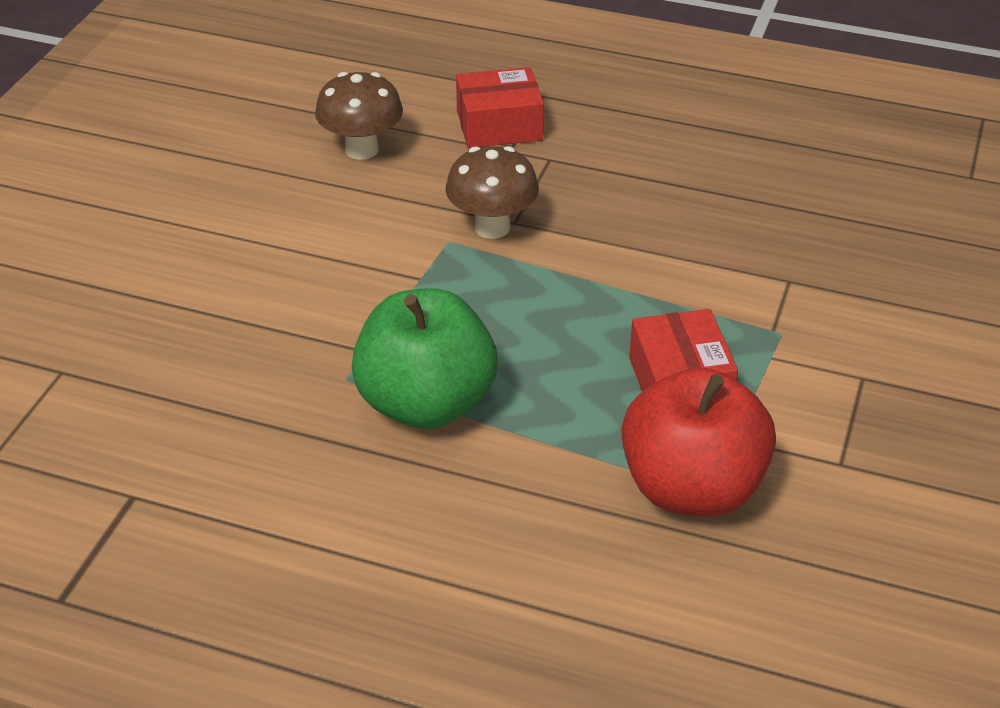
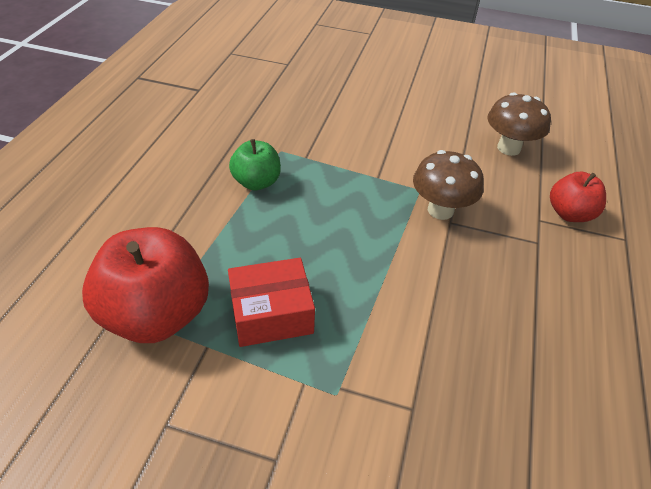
camera: 85 degrees right, 5 degrees up
(426, 403) = (257, 182): green apple -> green apple, size x0.56
(499, 126) = (569, 214): red box -> red apple

